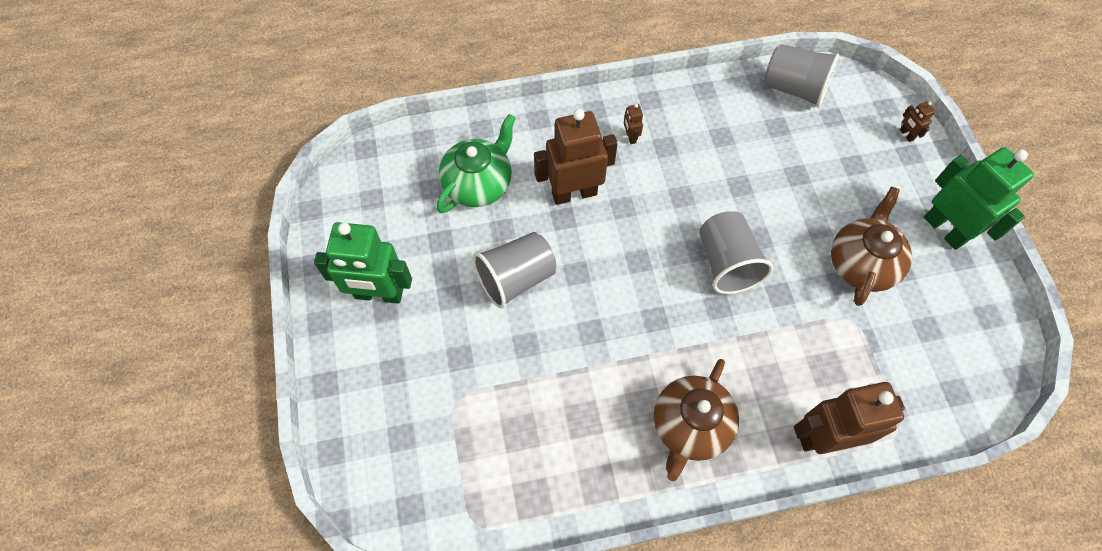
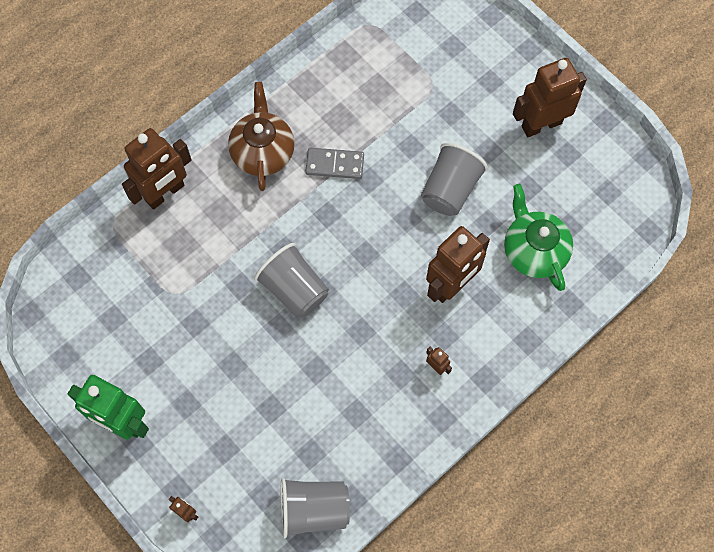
camera: 150 degrees right, 5 degrees up
(379, 294) = (541, 124): green robot -> brown robot
(479, 184) = (534, 250): green teapot -> green teapot turned 150 degrees clockwise
(618, 367) = (334, 165): none -> grey domino
(861, 263) = (184, 349): brown teapot -> none

